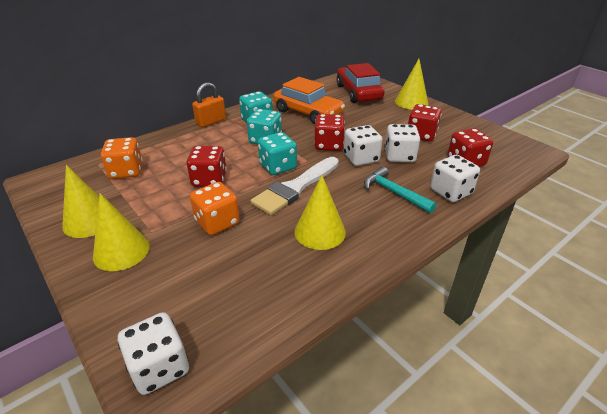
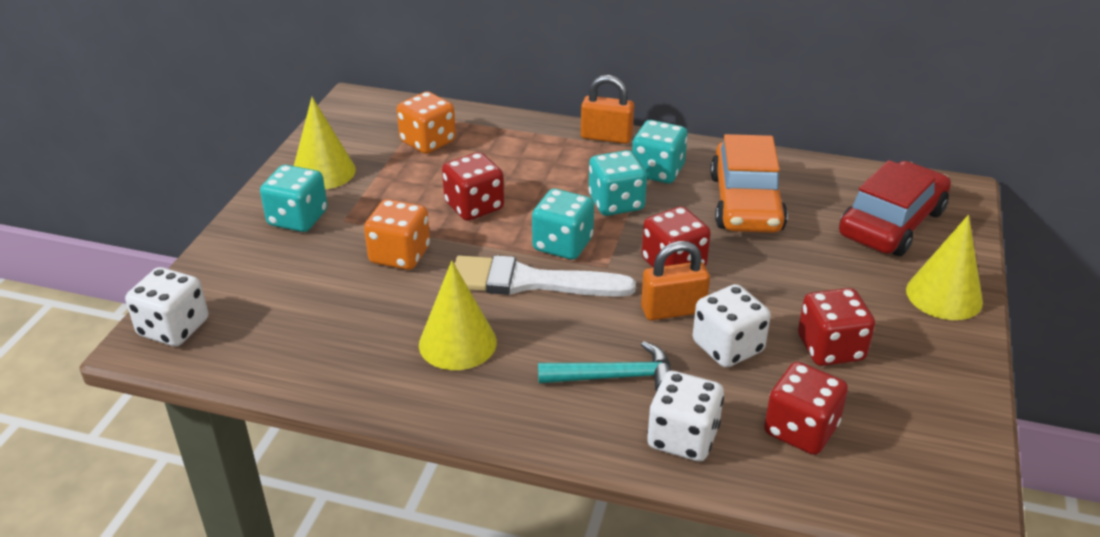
camera: 55 degrees right, 0 degrees up
(121, 251) = (298, 219): yellow cone -> turquoise dice
(361, 158) = (673, 310): white dice -> orange padlock
(393, 192) = (616, 377): turquoise hammer -> turquoise hammer turned 75 degrees clockwise

